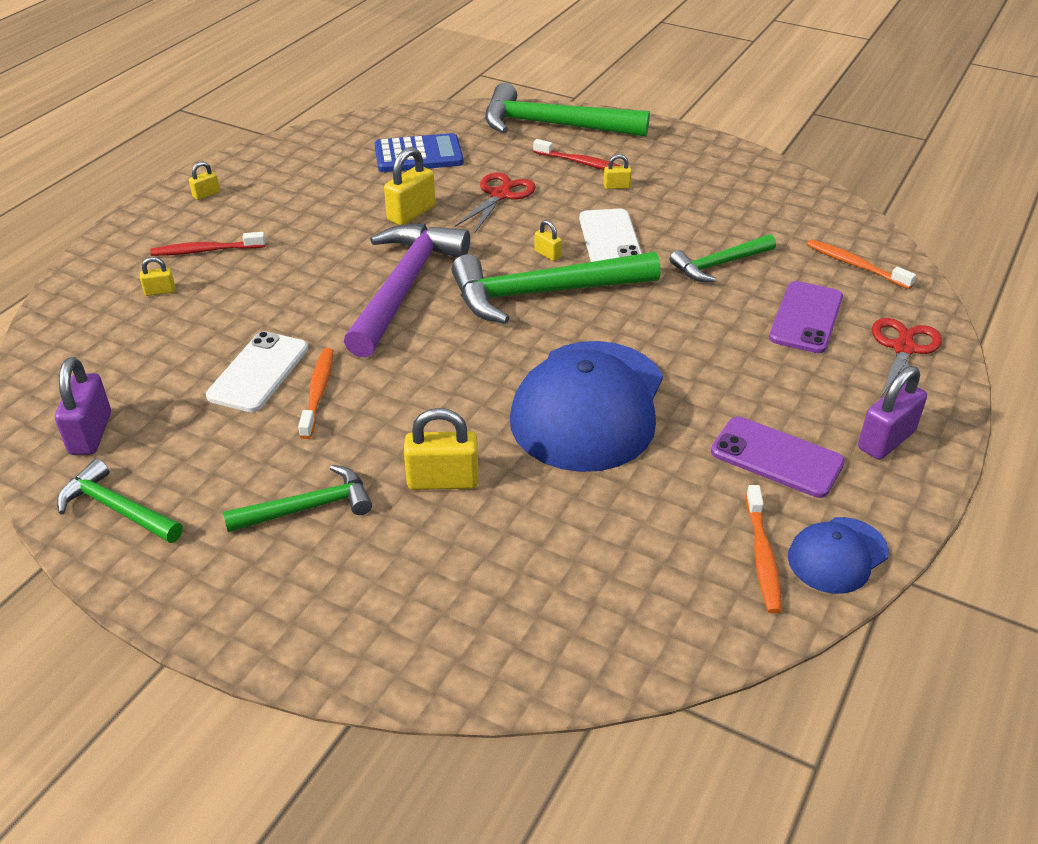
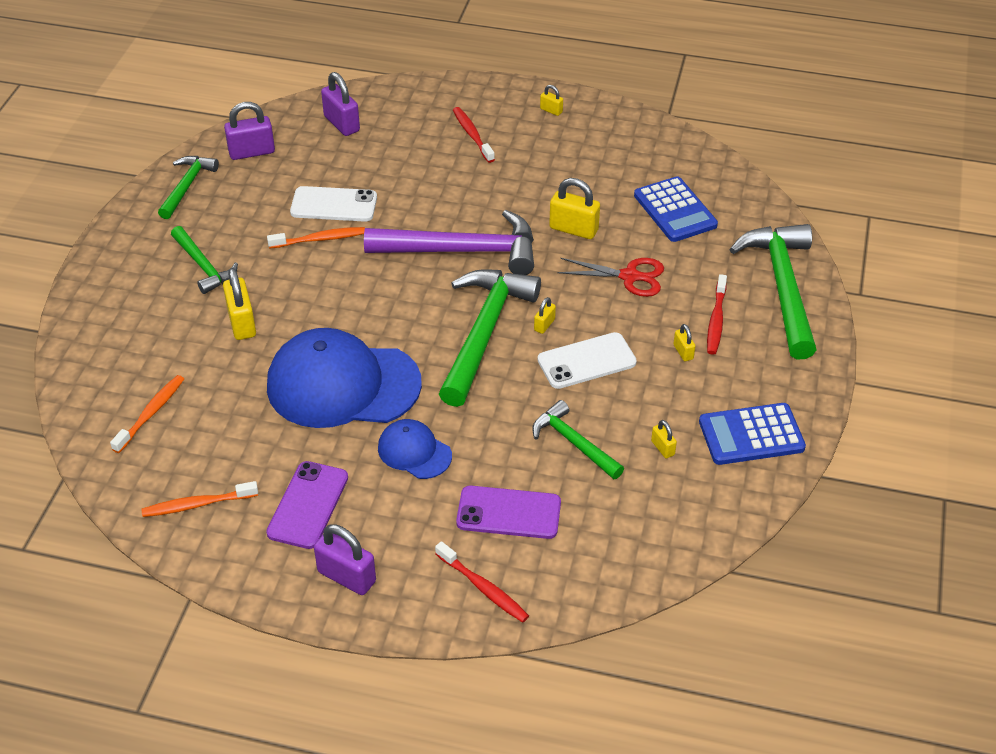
camera: 75 degrees right, 5 degrees up
(98, 345) = (341, 124): none -> purple padlock
(160, 291) = (412, 130): yellow padlock -> yellow padlock (662, 448)
(544, 293) = (484, 333): green hammer -> green hammer turned 45 degrees clockwise
(730, 174) = (751, 435): none -> blue calculator
(837, 555) = (205, 549): blue cap -> blue cap (414, 451)
(855, 265) = (614, 547): orange toothbrush -> orange toothbrush (151, 413)
(903, 348) = (483, 588): red scissors -> red toothbrush

